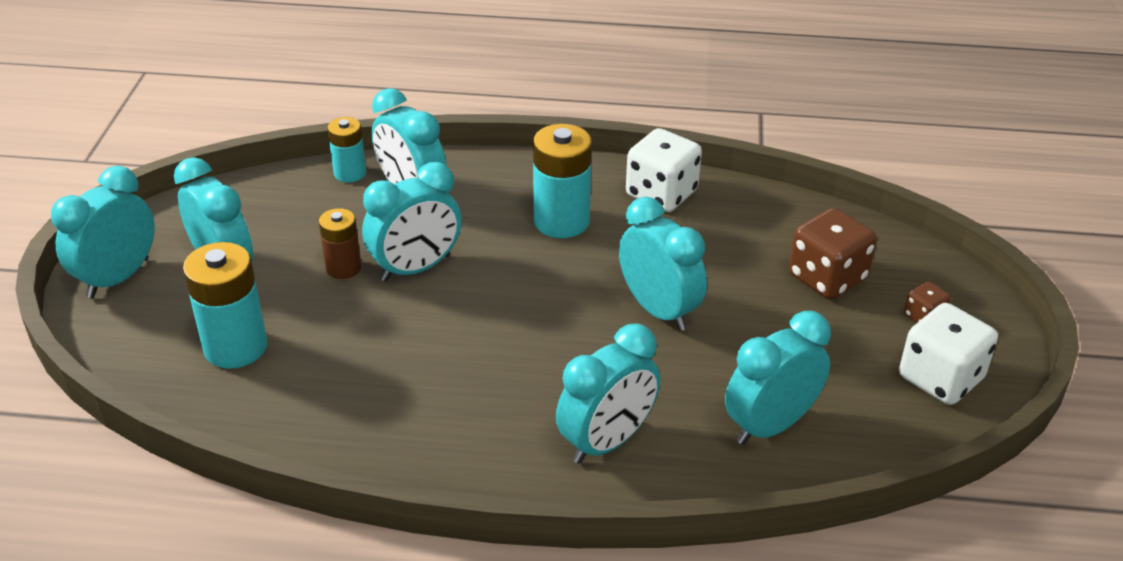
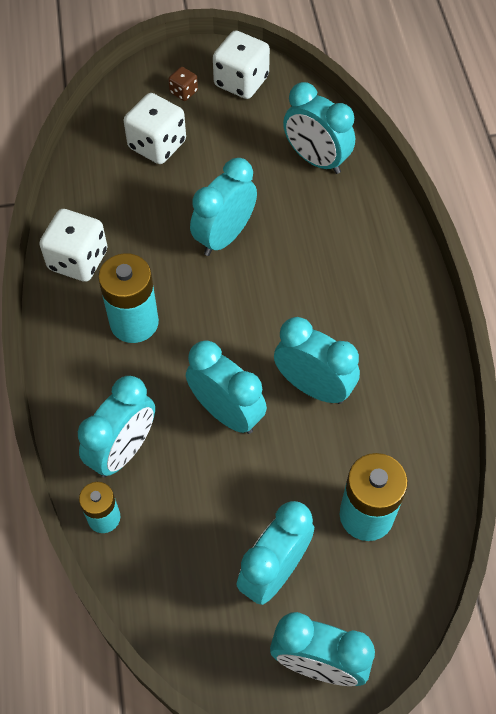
camera: 105 degrees left, 20 degrees up
(343, 268) = (243, 470): brown battery -> none
(607, 442) = (365, 242): turquoise clock -> turquoise clock (313, 387)
(827, 278) = (157, 145): brown dice -> white dice

